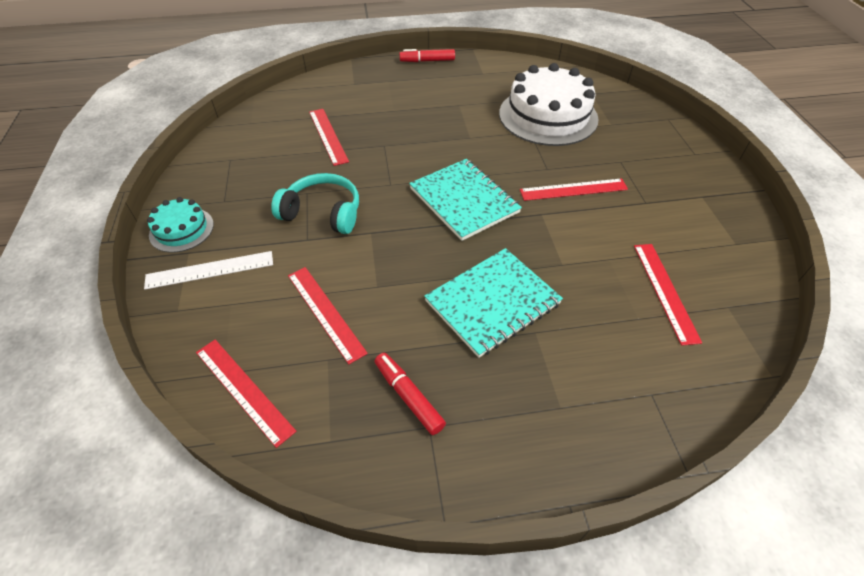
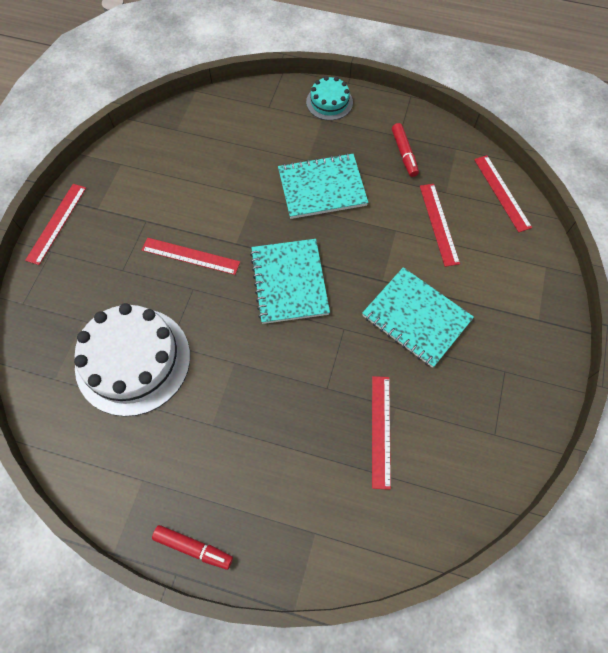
camera: 155 degrees left, 15 degrees up
(181, 229) = (545, 348): turquoise cake -> turquoise cake (329, 102)
(210, 270) = (520, 293): white ruler -> none
(323, 212) = (416, 318): turquoise headphones -> turquoise notebook
(665, 291) = (204, 152): red ruler -> red ruler (56, 223)

